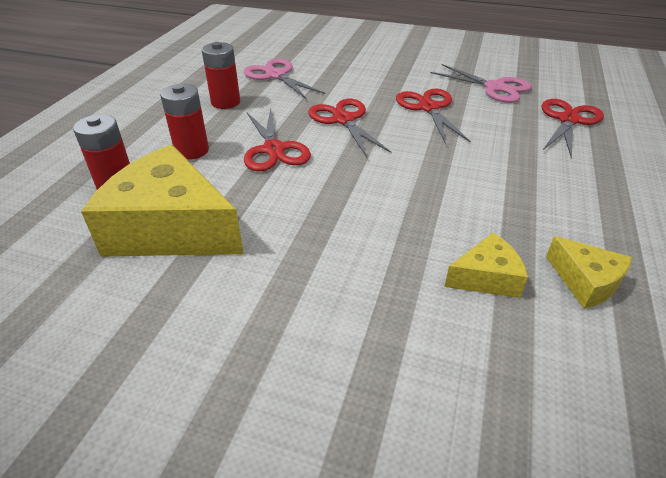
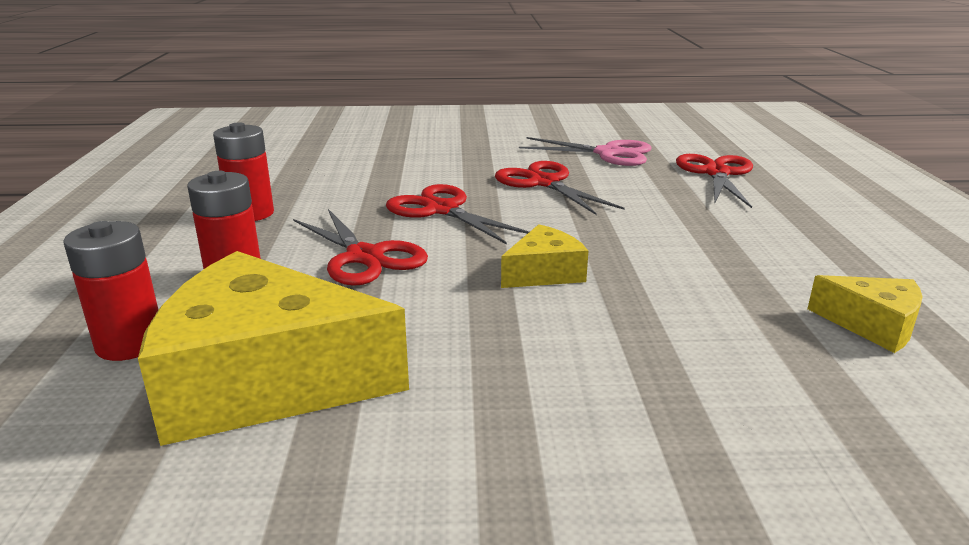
camera: 20 degrees left, 15 degrees down
(276, 75) = (308, 175): pink scissors -> none
(486, 277) = (759, 345): yellow cheese -> yellow cheese (544, 273)

